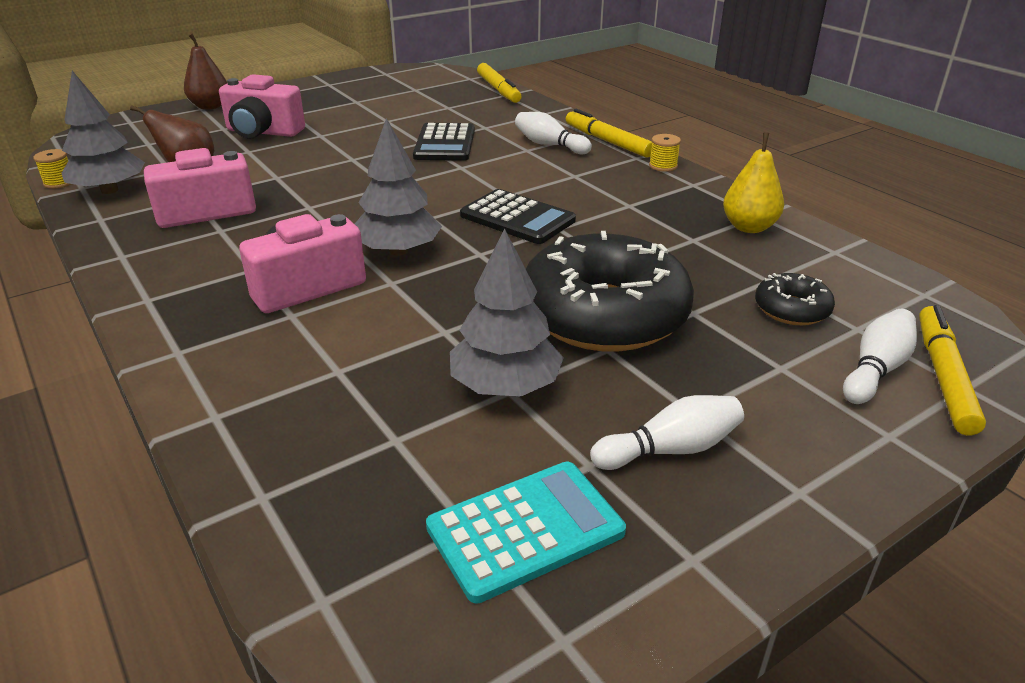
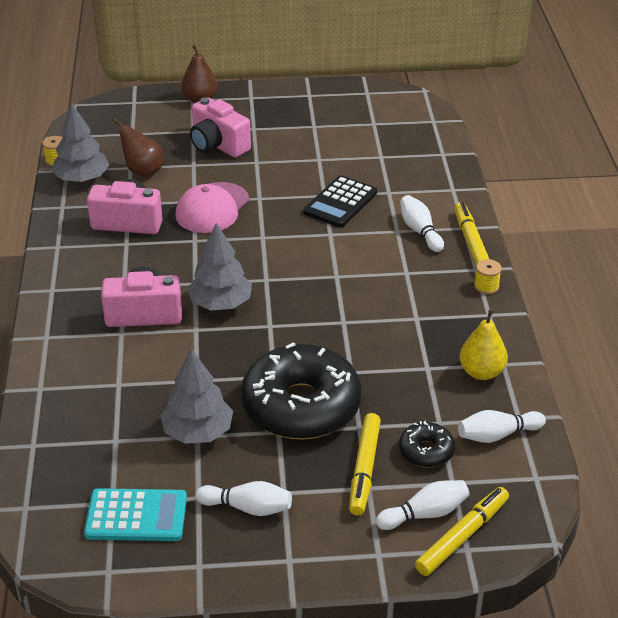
camera: 30 degrees right, 5 degrees up
(305, 178) = (212, 208): none -> pink cap
(498, 90) = (443, 145): yellow marker -> yellow marker (364, 469)
(517, 218) = (323, 302): black calculator -> none
(837, 271) = (497, 435): none -> white bowling pin

